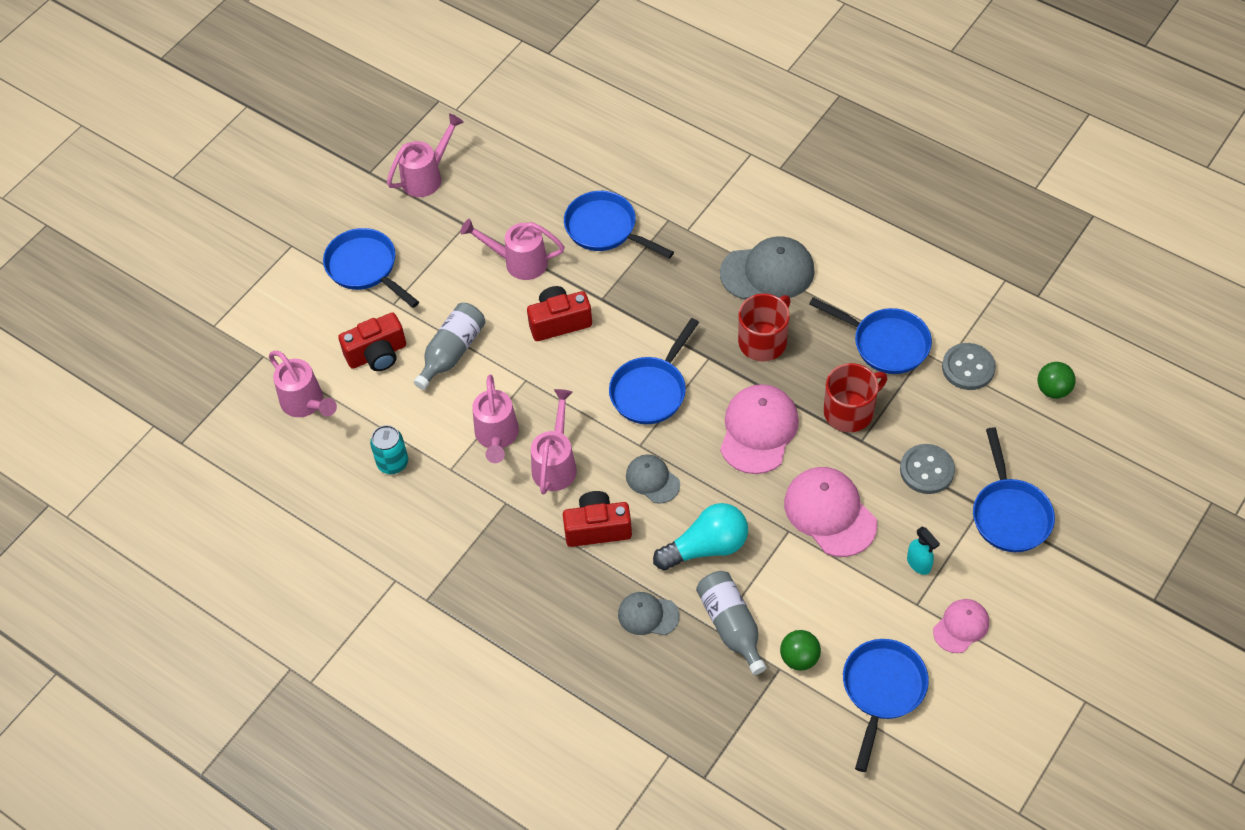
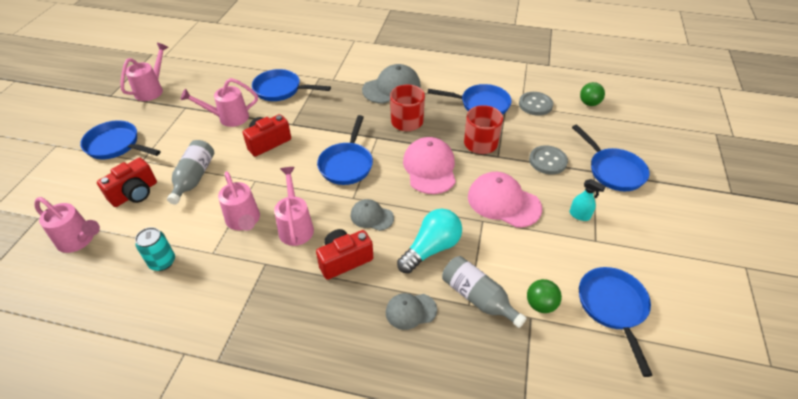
camera: 25 degrees left, 10 degrees down
(961, 626) = (633, 245): pink cap -> none

